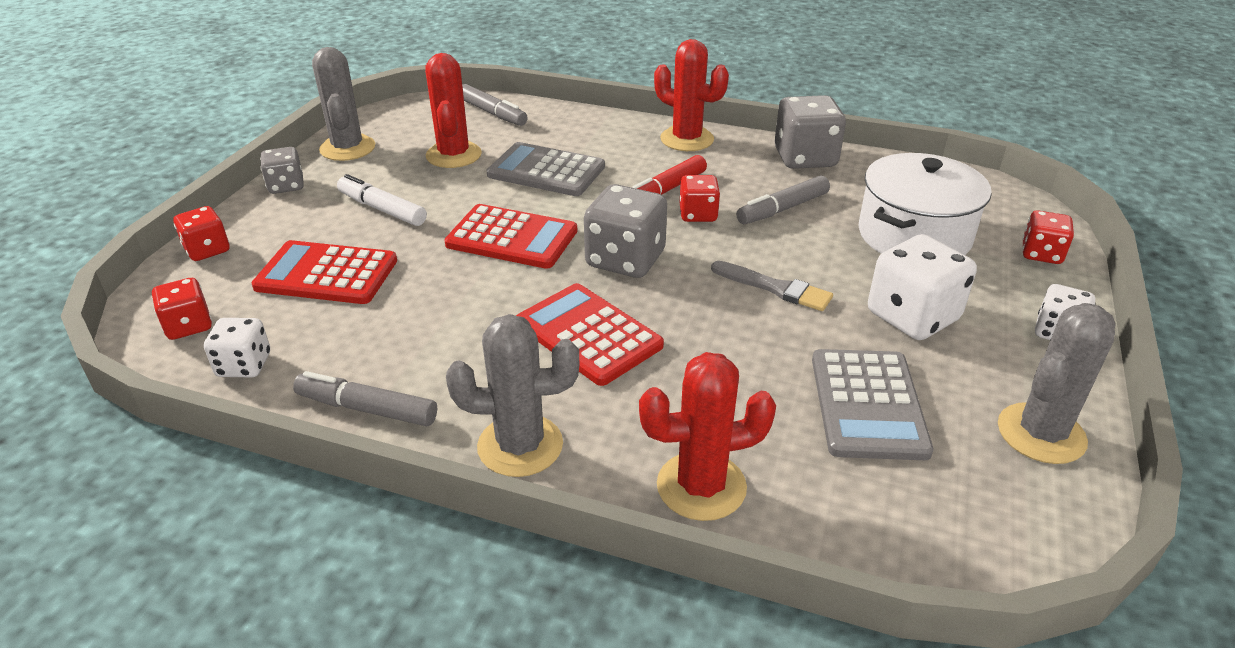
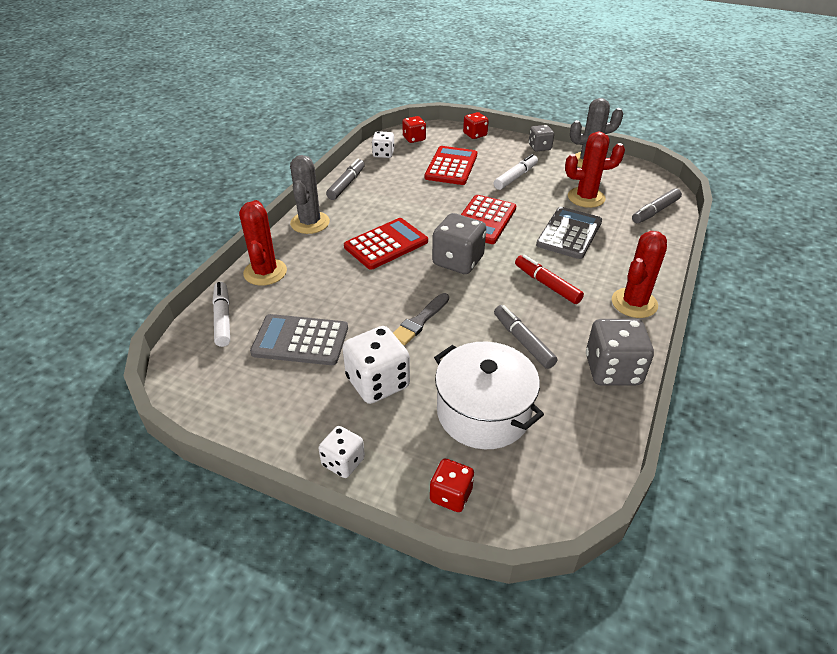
camera: 95 degrees right, 5 degrees up
(698, 214) = (513, 297): red dice -> none
(858, 522) = (223, 319): none -> white marker
(1041, 434) = (251, 412): grey cactus -> none

